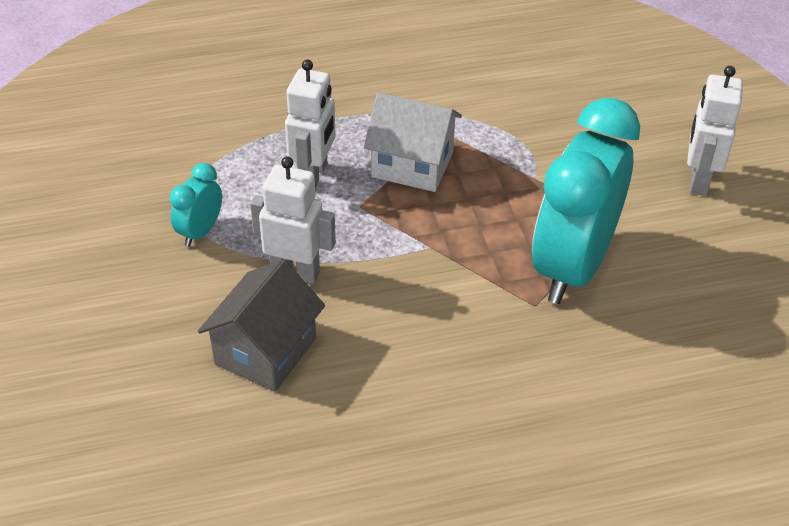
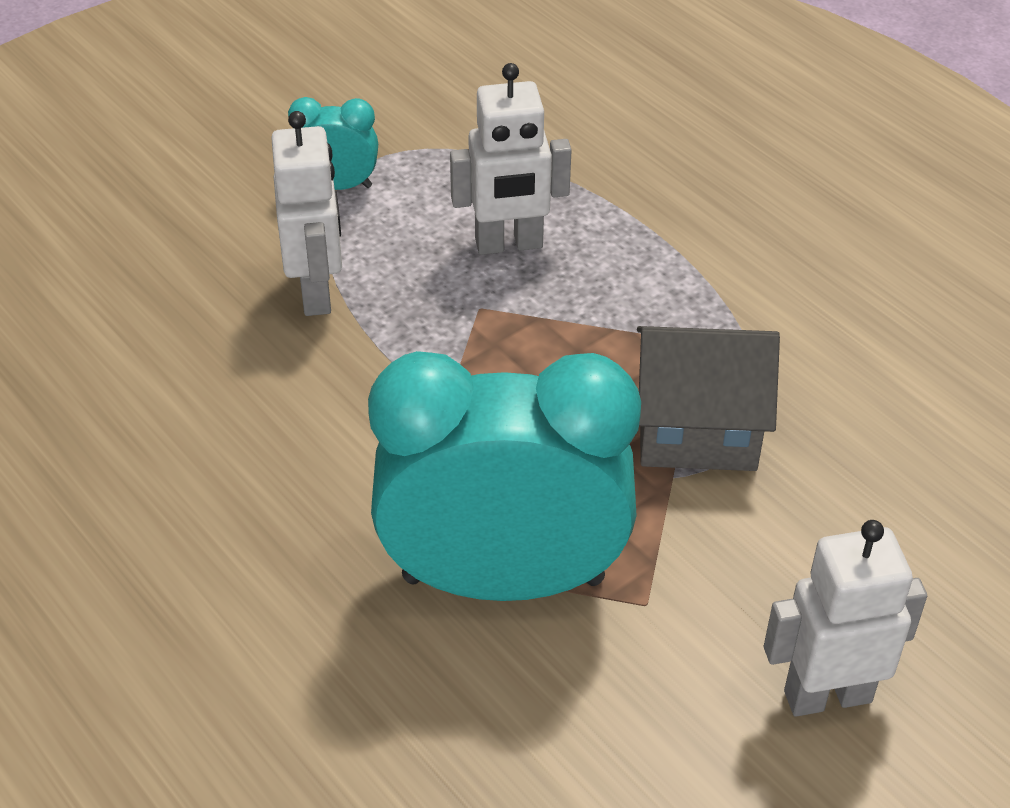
camera: 65 degrees right, 0 degrees up
(265, 351) = (166, 315): grey house -> grey house (697, 429)
(412, 165) = (602, 332): white house -> none

